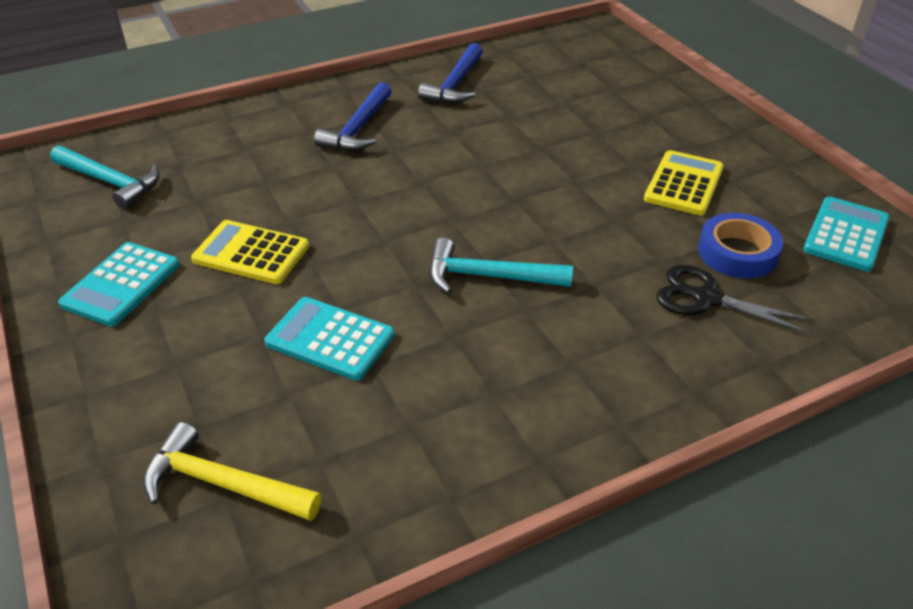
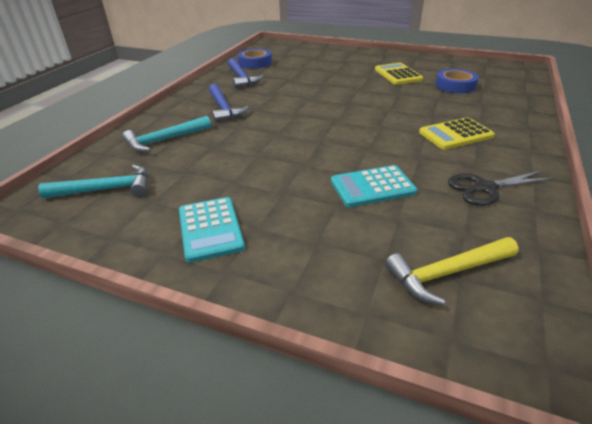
camera: 40 degrees left, 5 degrees down
(251, 253) = (263, 177): yellow calculator -> yellow calculator (455, 134)
(489, 276) = (390, 131): turquoise hammer -> turquoise hammer (165, 140)
(516, 62) = (255, 63): none -> blue tape
(706, 298) = (474, 102): black scissors -> black scissors (485, 188)
(846, 234) = (473, 68): turquoise calculator -> none

